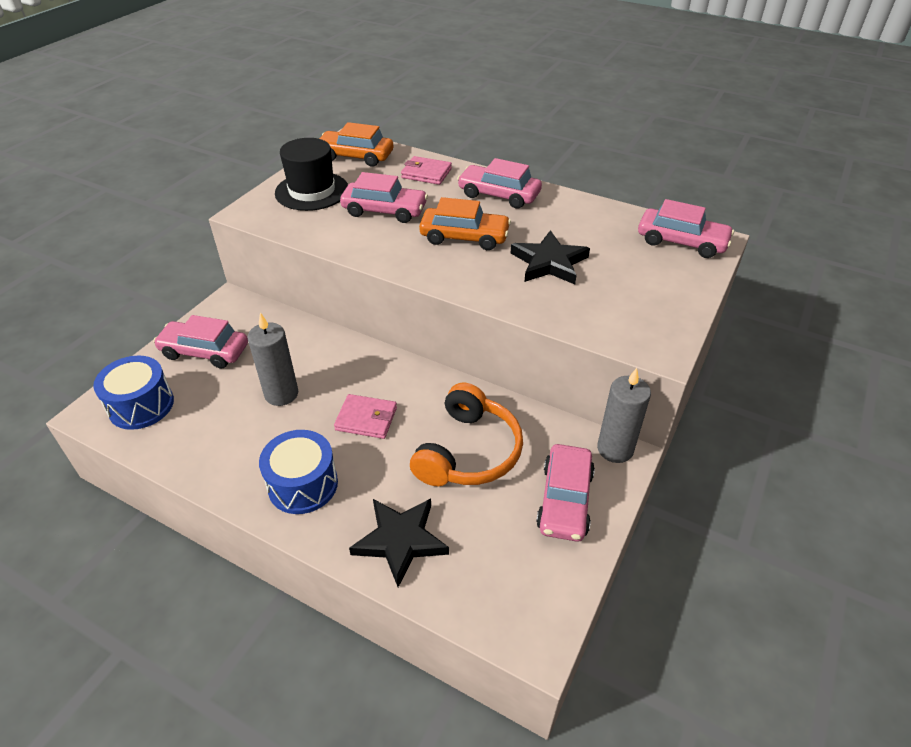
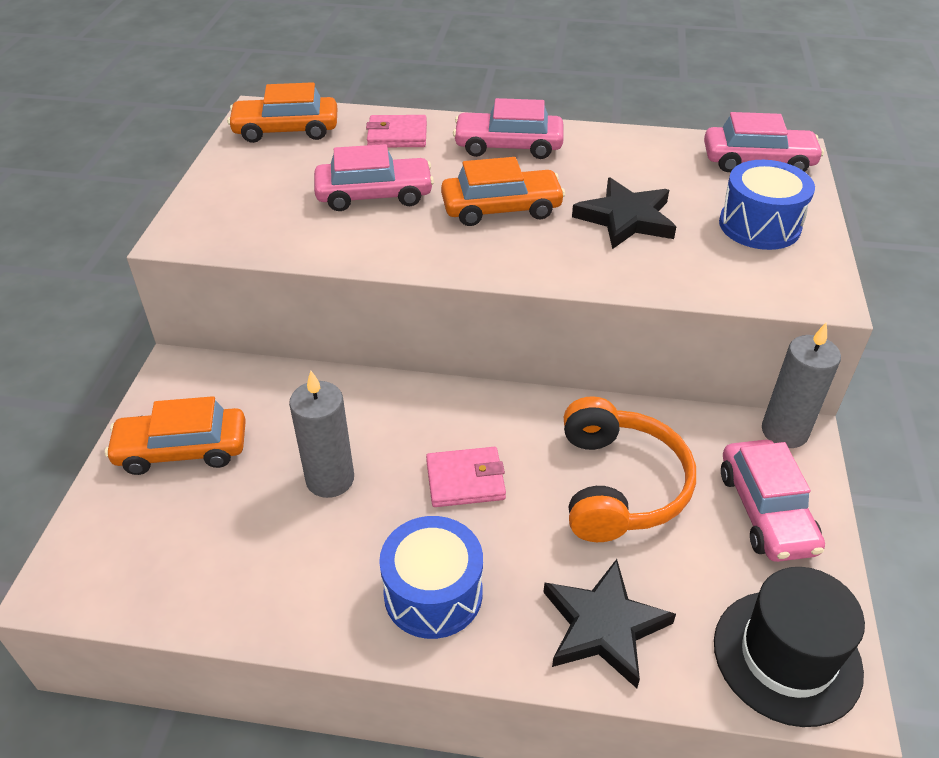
camera: 20 degrees left, 0 degrees up
(141, 405) = (131, 553): blue drum -> blue drum (759, 225)
(205, 351) = (182, 449): pink car -> orange car
(312, 191) = (256, 188): black hat -> black hat (787, 656)

